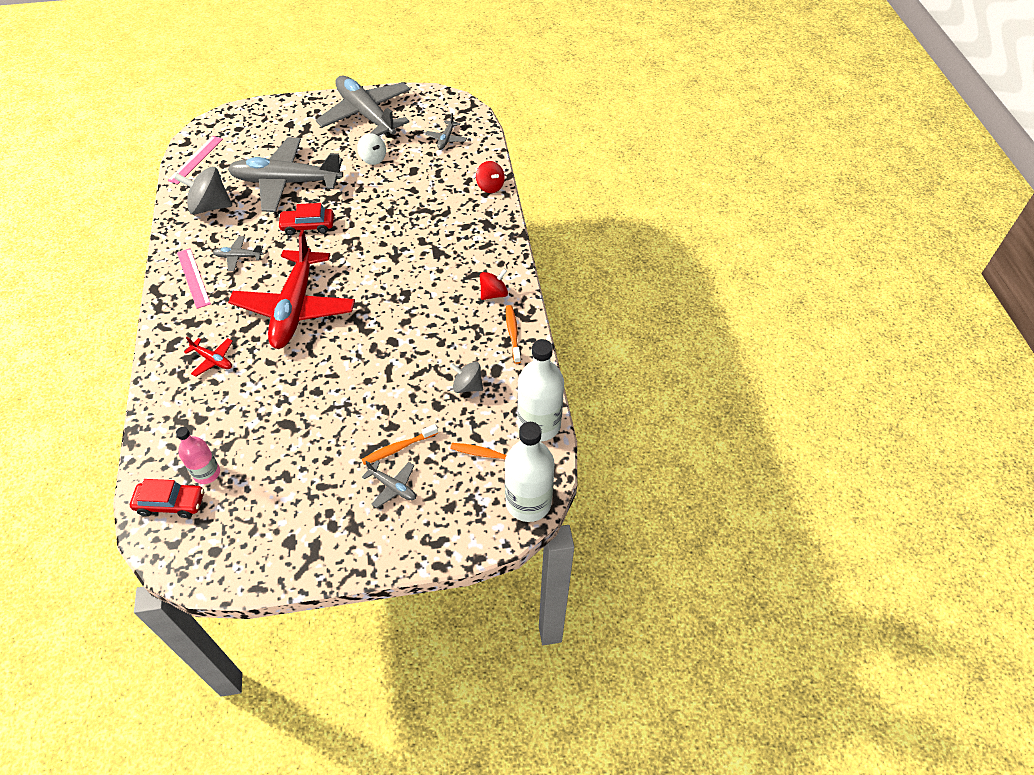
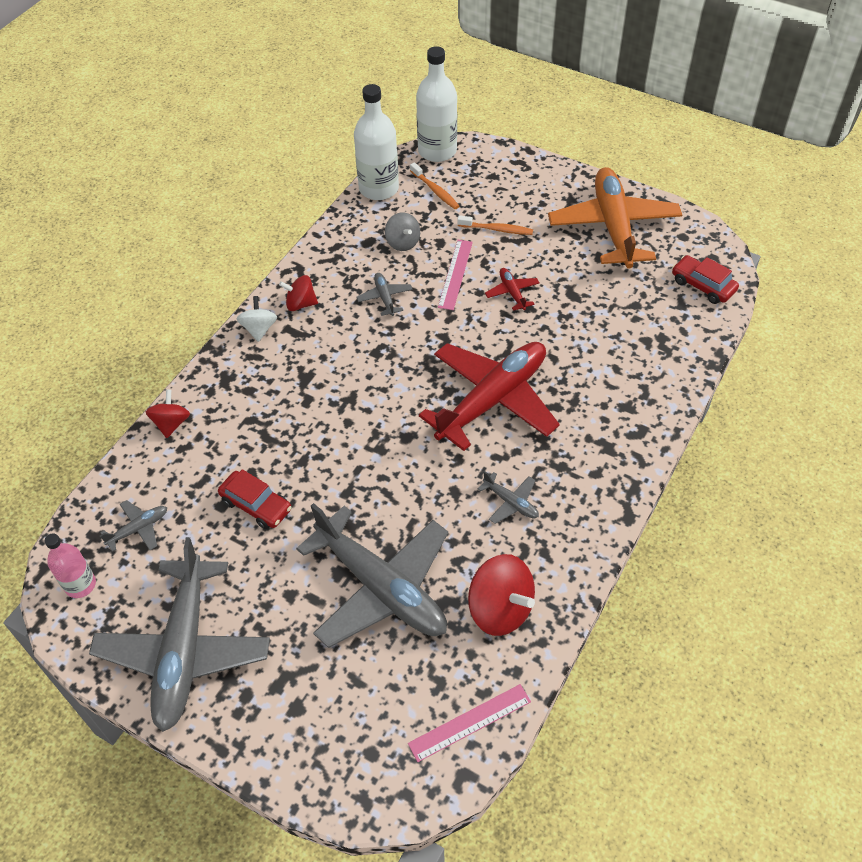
camera: 140 degrees left, 0 degrees up
(193, 278) = (576, 504): pink ruler -> pink ruler (455, 274)
(207, 473) = (662, 292): pink bottle -> pink bottle (80, 585)
(210, 206) = (500, 609): grey spinning top -> red spinning top
(213, 360) = (606, 391): red plane -> red plane (512, 292)
(291, 519) = (613, 226): none -> orange plane
(308, 226) = (406, 497): red car -> red car (256, 505)
(373, 159) = (249, 556): white spinning top -> white spinning top (259, 329)
(393, 487) = (522, 208): grey plane -> grey plane (385, 298)
(513, 333) = (323, 261): orange toothbrush -> none

